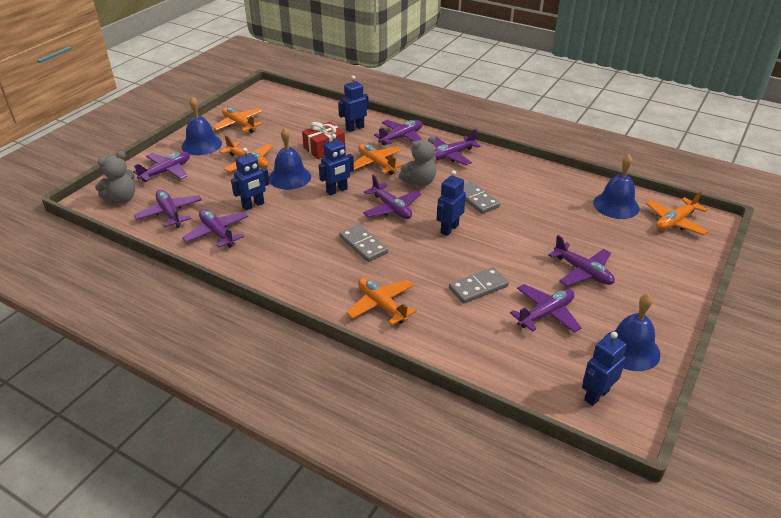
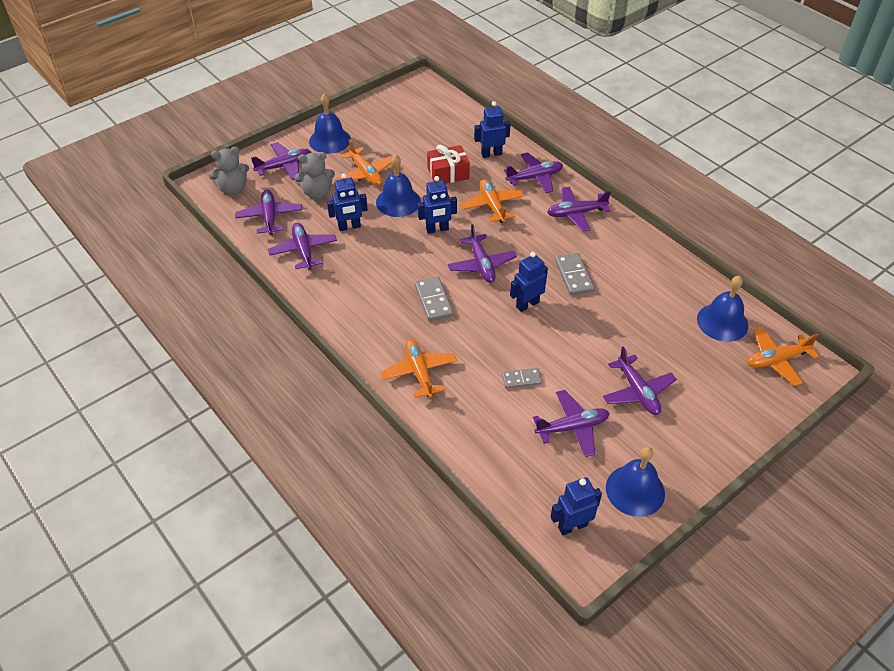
camera: 20 degrees right, 10 degrees up
(239, 125) = (376, 123): orange plane -> none
(419, 182) = (526, 239): grey teddy bear -> grey teddy bear (317, 193)
(478, 287) = (521, 379): grey domino -> grey domino, size x0.66

